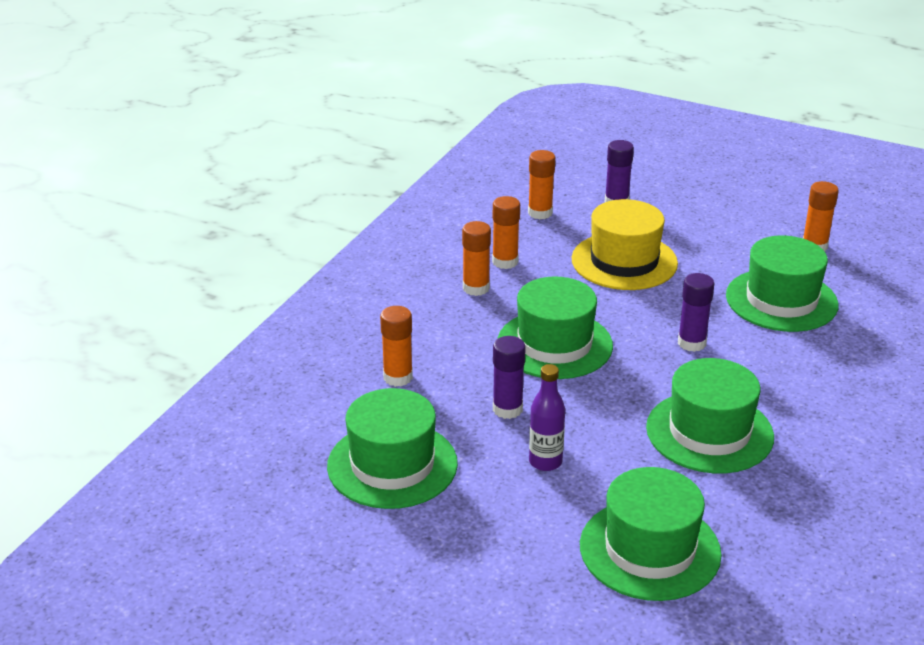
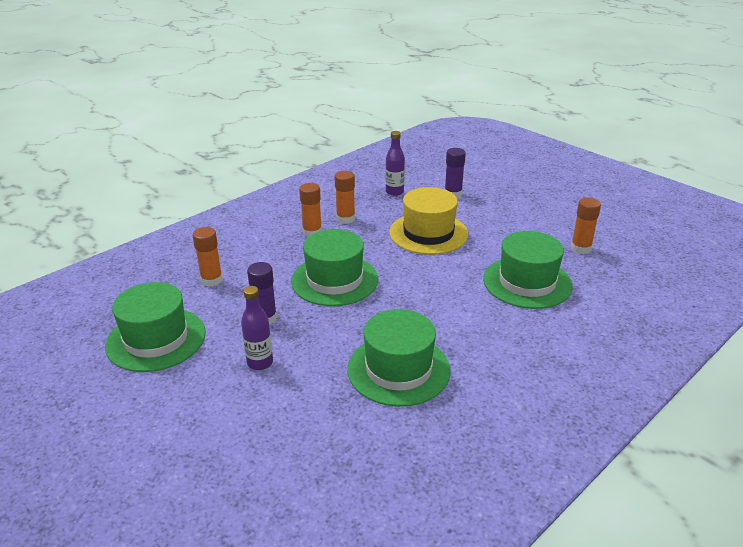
camera: 20 degrees right, 0 degrees up
(540, 213) = (394, 192): orange glue stick -> purple bottle
(650, 549) = (281, 452): green hat -> none
(691, 343) = (435, 299): purple glue stick -> none

